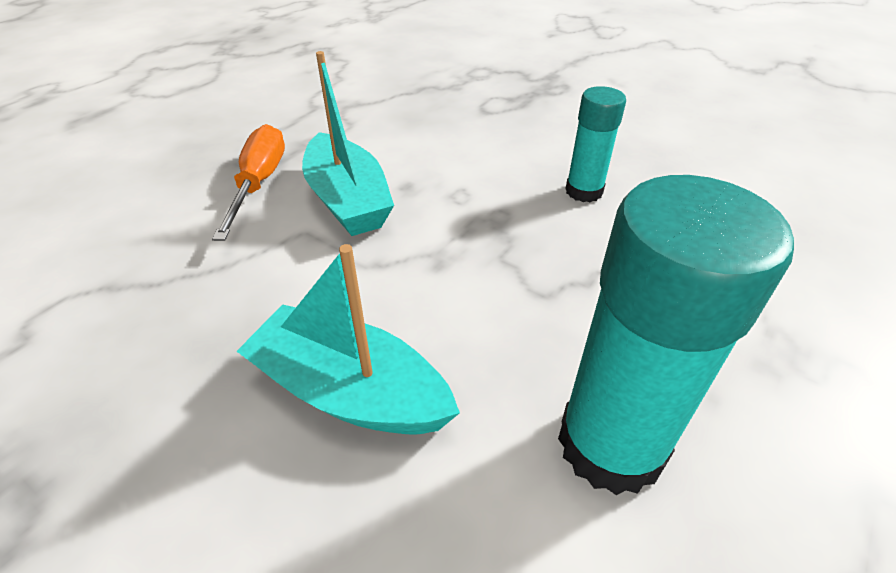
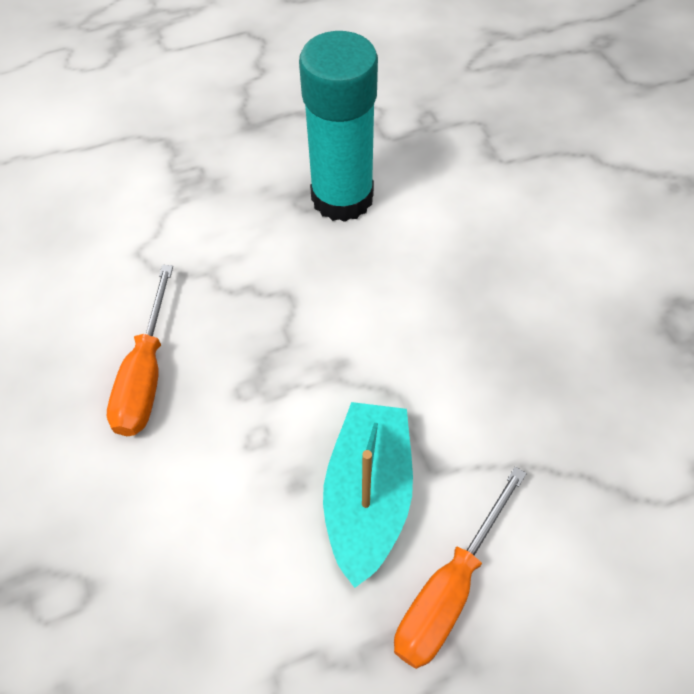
camera: 145 degrees left, 15 degrees up
(350, 391) = (464, 295): turquoise boat -> none
(584, 191) = (146, 374): turquoise glue stick -> orange screwdriver

